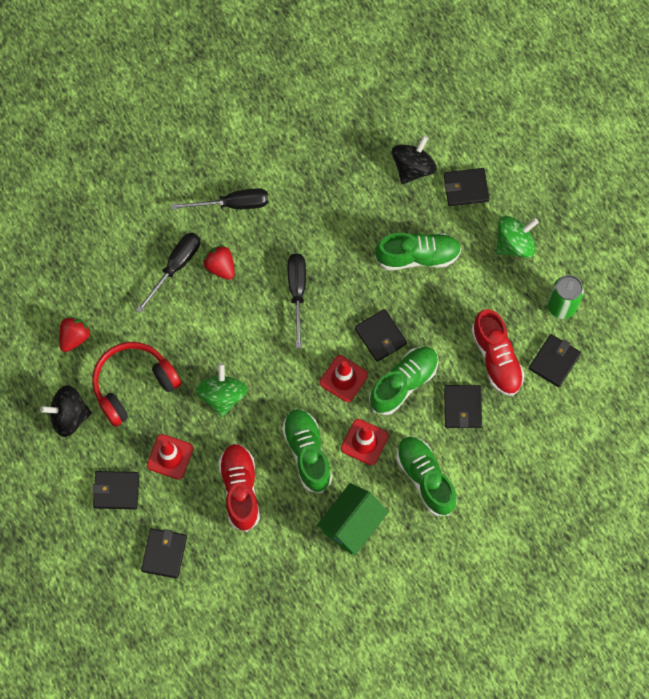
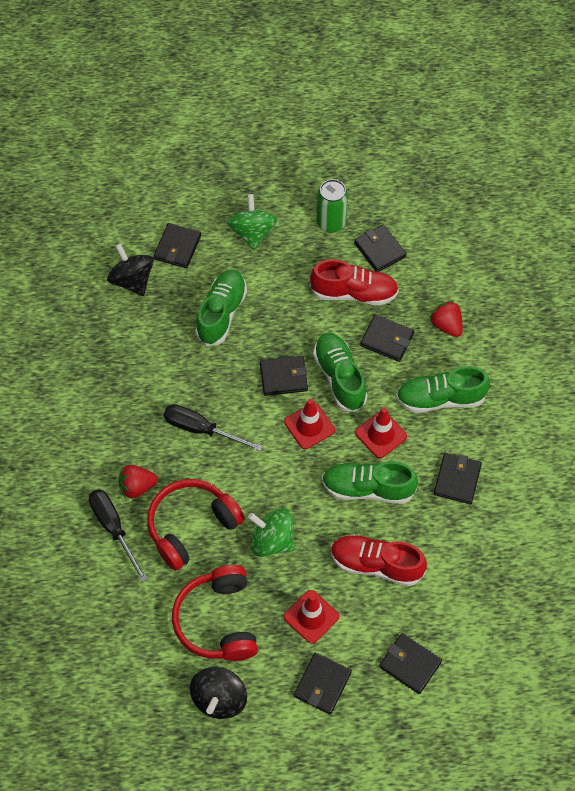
camera: 65 degrees left, 10 degrees down
(75, 337) = (136, 658): red strawberry -> red strawberry (446, 325)
(205, 326) = (191, 526): none -> red headphones
(233, 204) = (78, 448): black screwdriver -> none
(352, 524) = (457, 479): green house -> black wallet

